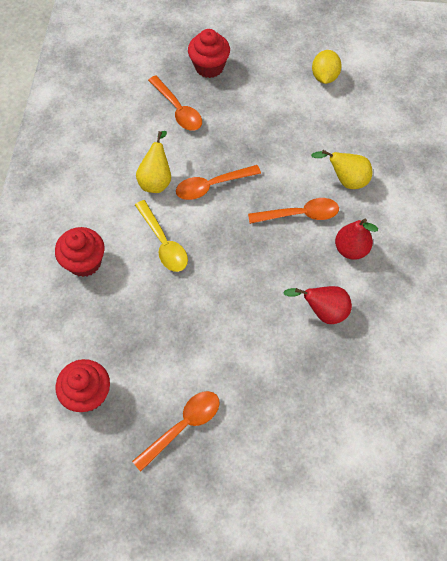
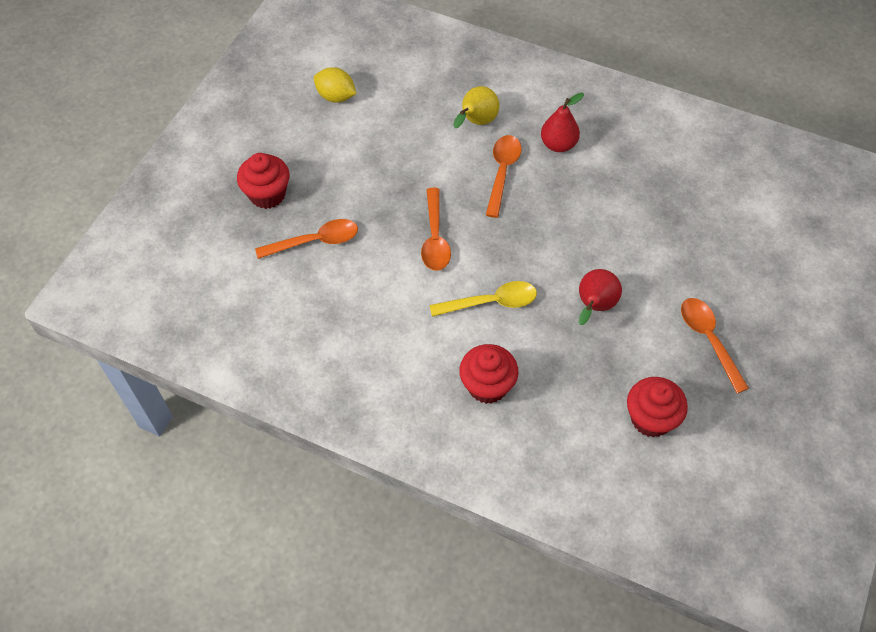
camera: 70 degrees left, 5 degrees down
(156, 180) = (405, 288): yellow pear -> none
(323, 311) = (619, 188): red pear -> red pear (594, 306)

